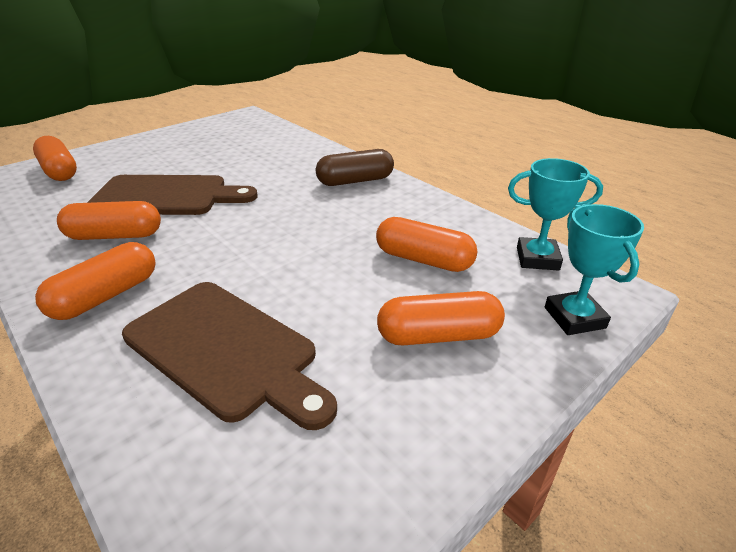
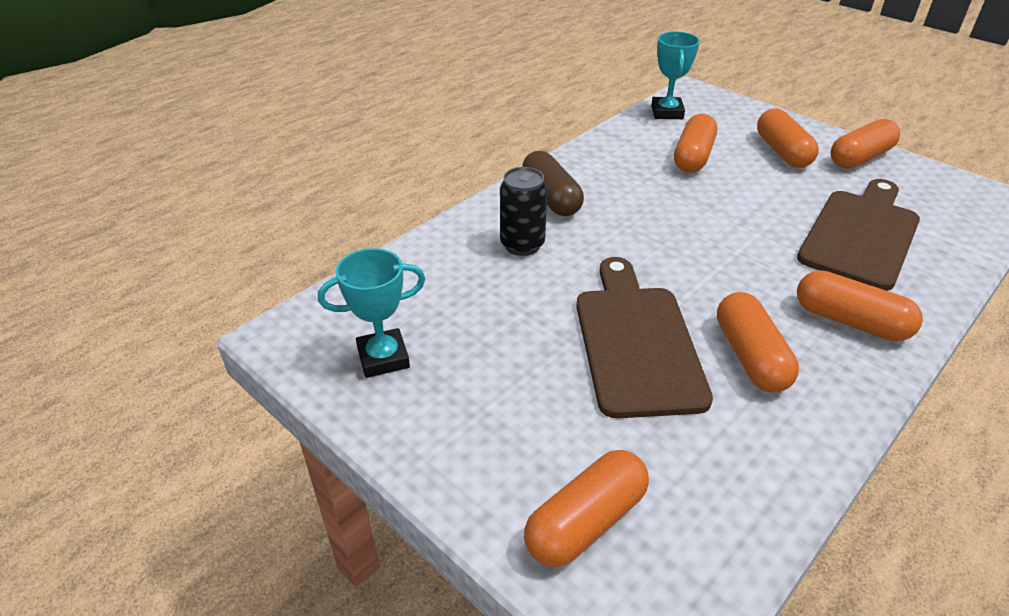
camera: 95 degrees left, 5 degrees up
(295, 168) = (522, 245): none -> black can
(421, 423) = (860, 158): none -> orange capsule
(574, 317) = (732, 107): turquoise trophy -> turquoise trophy (383, 358)

